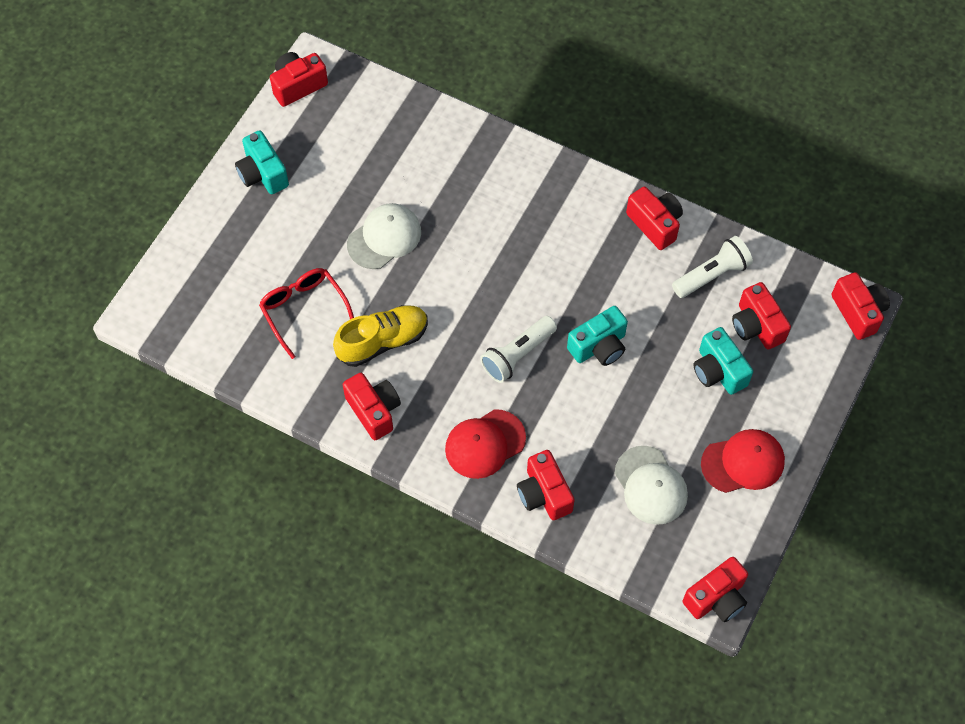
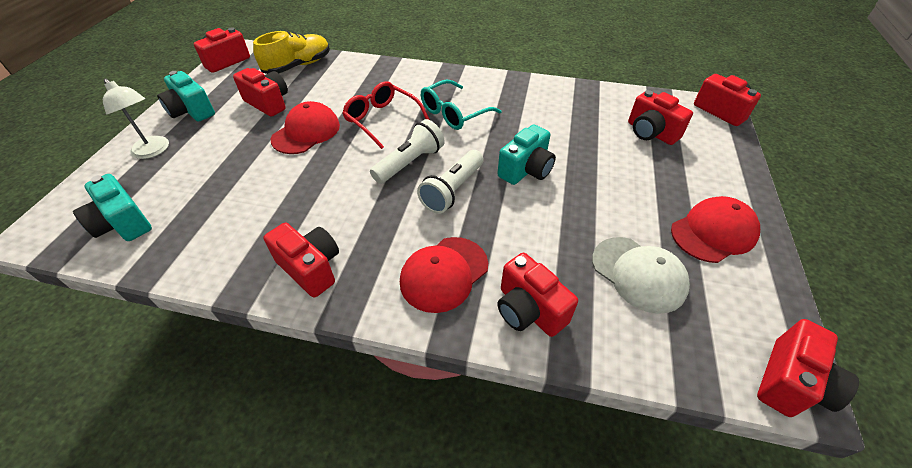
camera: 15 degrees left, 15 degrees down
(229, 230) = (154, 151): none -> white lamp
(304, 310) = (228, 195): red glasses -> red glasses (382, 119)
(382, 341) = (313, 205): yellow shoe -> yellow shoe (298, 66)
(384, 238) = (306, 132): white cap -> red cap
(550, 244) = (454, 113): none -> turquoise glasses
(655, 224) = (532, 89): red camera -> red camera (268, 103)
(712, 275) = (594, 109): white flashlight -> white flashlight (410, 163)
(718, 371) = (640, 167): turquoise camera -> turquoise camera (123, 223)

